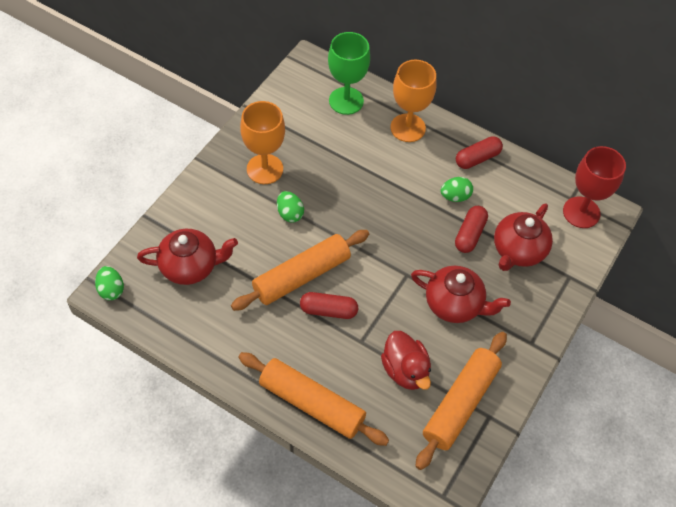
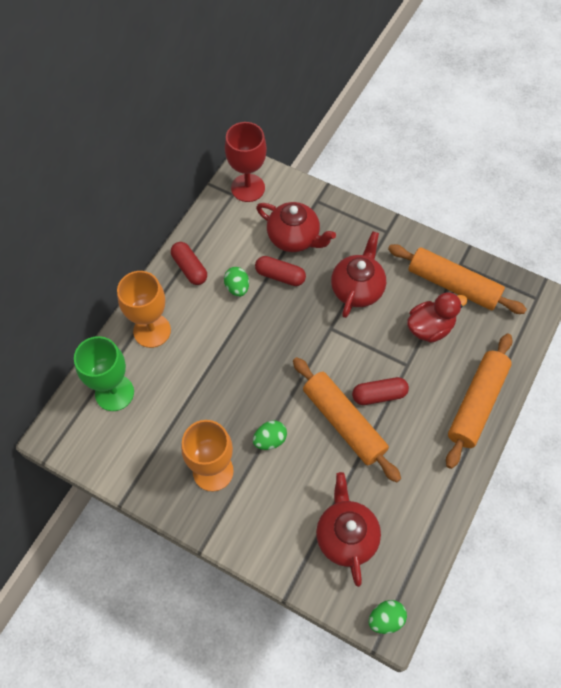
camera: 90 degrees left, 5 degrees up
(328, 310) = (379, 395): red capsule -> red capsule turned 75 degrees clockwise

